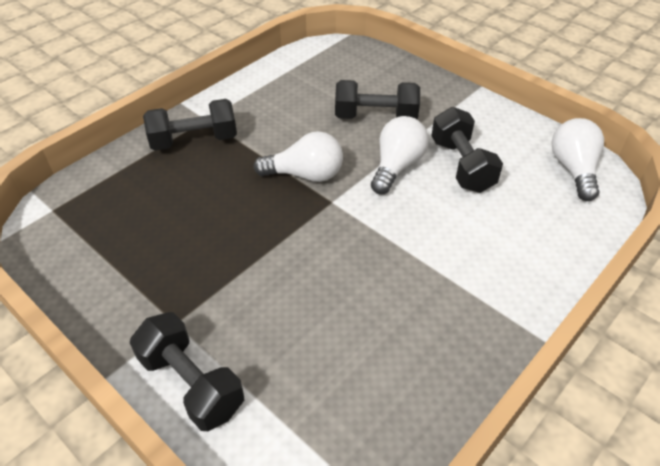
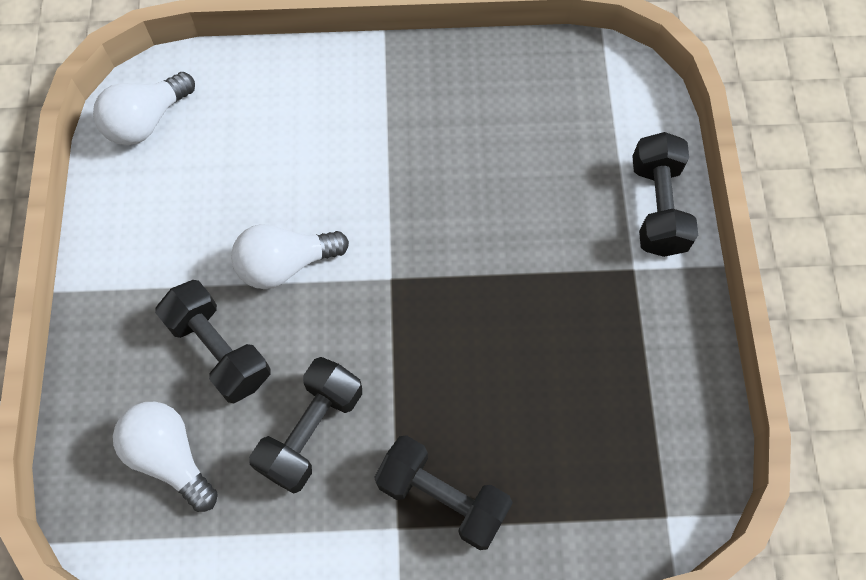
camera: 135 degrees left, 20 degrees up
(305, 174) = (379, 333): white light bulb -> white light bulb (170, 457)
(461, 165) = (229, 211): black dumbbell -> black dumbbell (311, 431)

